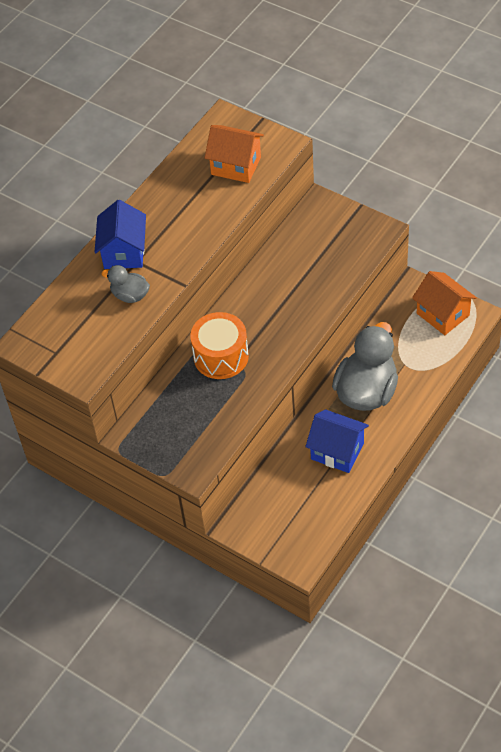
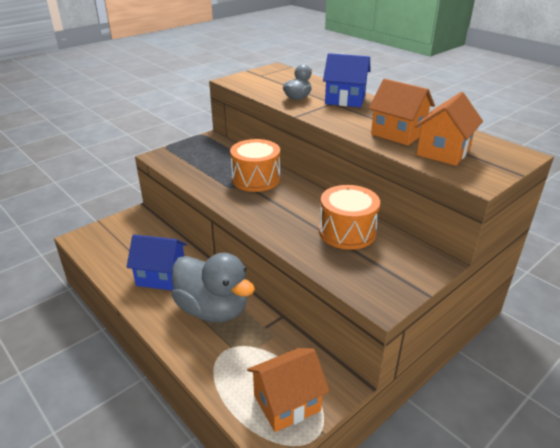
camera: 100 degrees right, 20 degrees down
(205, 199) = (398, 133): none -> orange house
(295, 264) = (347, 232): none -> orange drum
(337, 451) = (161, 276): blue house -> blue house turned 60 degrees clockwise

